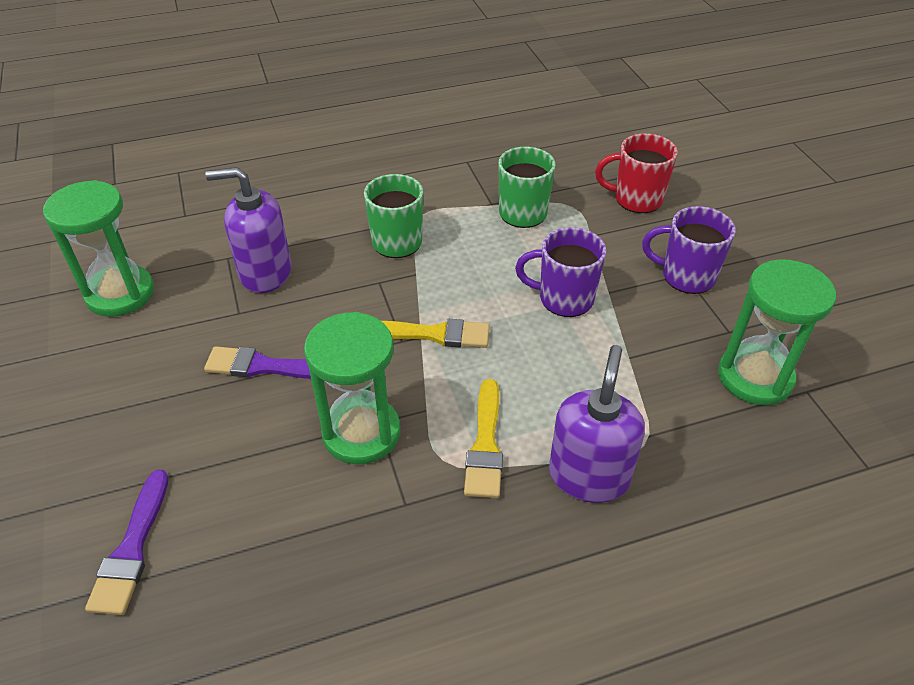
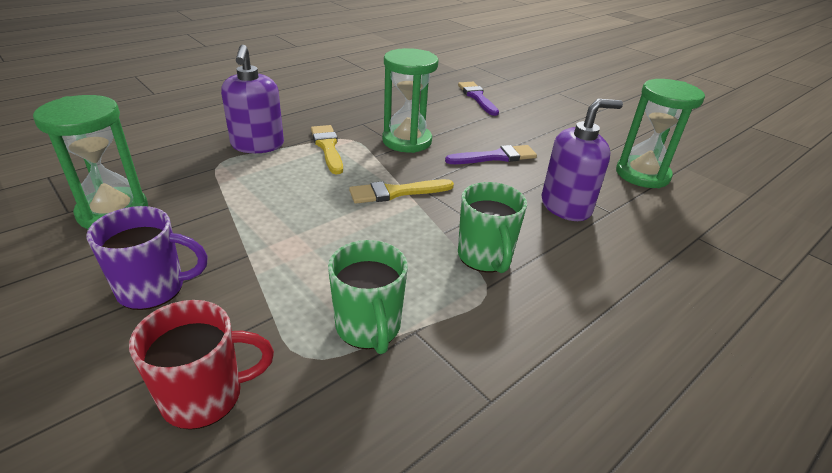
camera: 155 degrees right, 10 degrees down
(564, 299) = (293, 239): purple mug -> none

